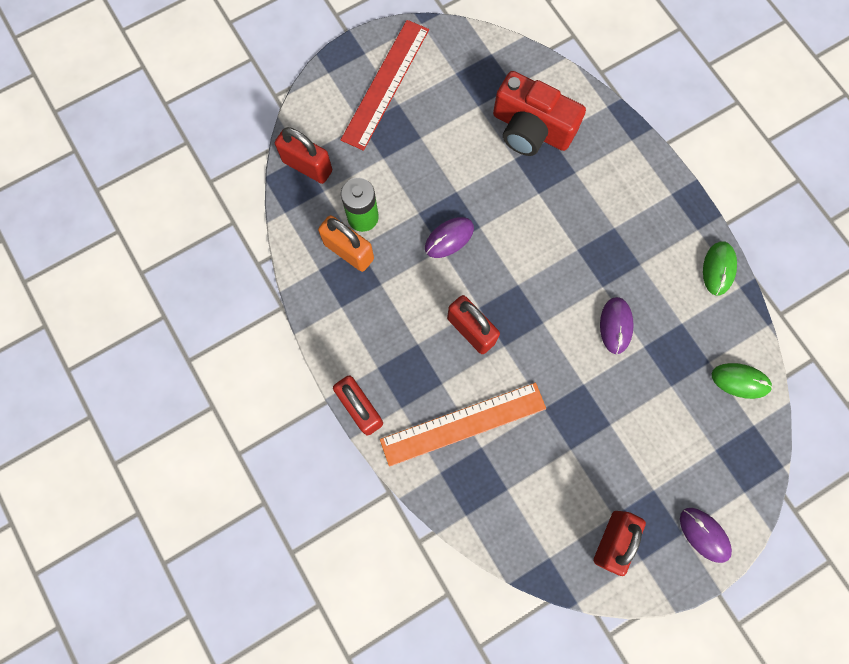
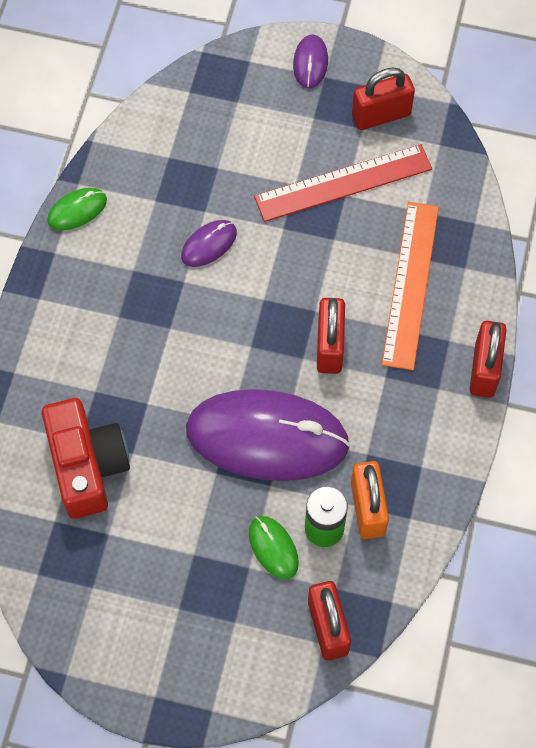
camera: 135 degrees left, 10 degrees down
(385, 84) = (170, 641): red ruler -> red ruler (343, 183)
(449, 238) = (267, 437): purple mouse -> purple mouse, size x2.36
(463, 424) = (411, 284): orange ruler -> orange ruler turned 75 degrees clockwise
(740, 381) = (162, 125): green mouse -> green mouse (273, 548)

